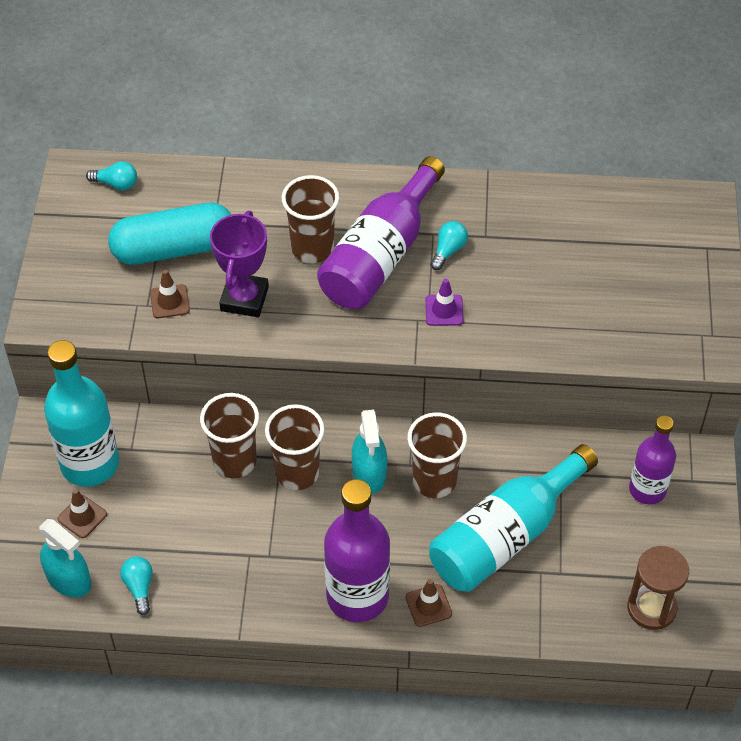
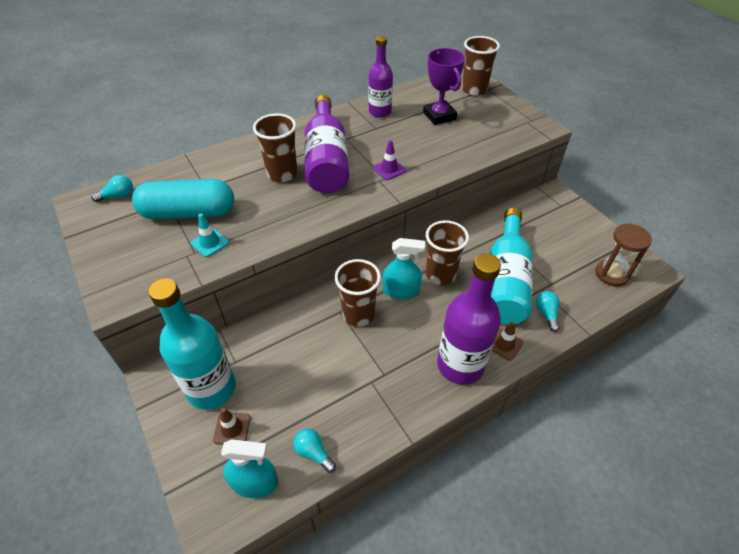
camera: 35 degrees left, 5 degrees down
(170, 301) = (210, 243): brown traffic cone -> turquoise traffic cone
(174, 248) = (188, 213): turquoise capsule -> turquoise capsule turned 45 degrees clockwise
(234, 461) = (313, 330): brown cup -> brown cup (474, 90)
(244, 299) = (261, 218): purple trophy -> purple trophy (439, 116)
(369, 473) = (401, 290): turquoise spray bottle -> turquoise spray bottle turned 45 degrees counterclockwise
(448, 250) = (363, 142): turquoise light bulb -> turquoise light bulb (546, 313)
(647, 489) = (547, 220): purple bottle -> purple bottle (380, 112)

